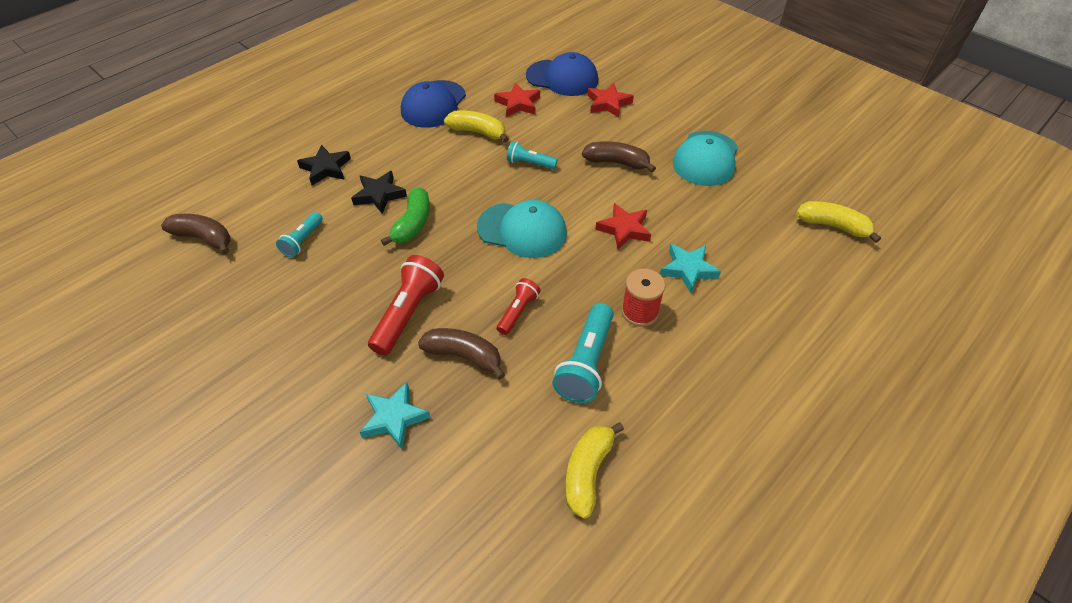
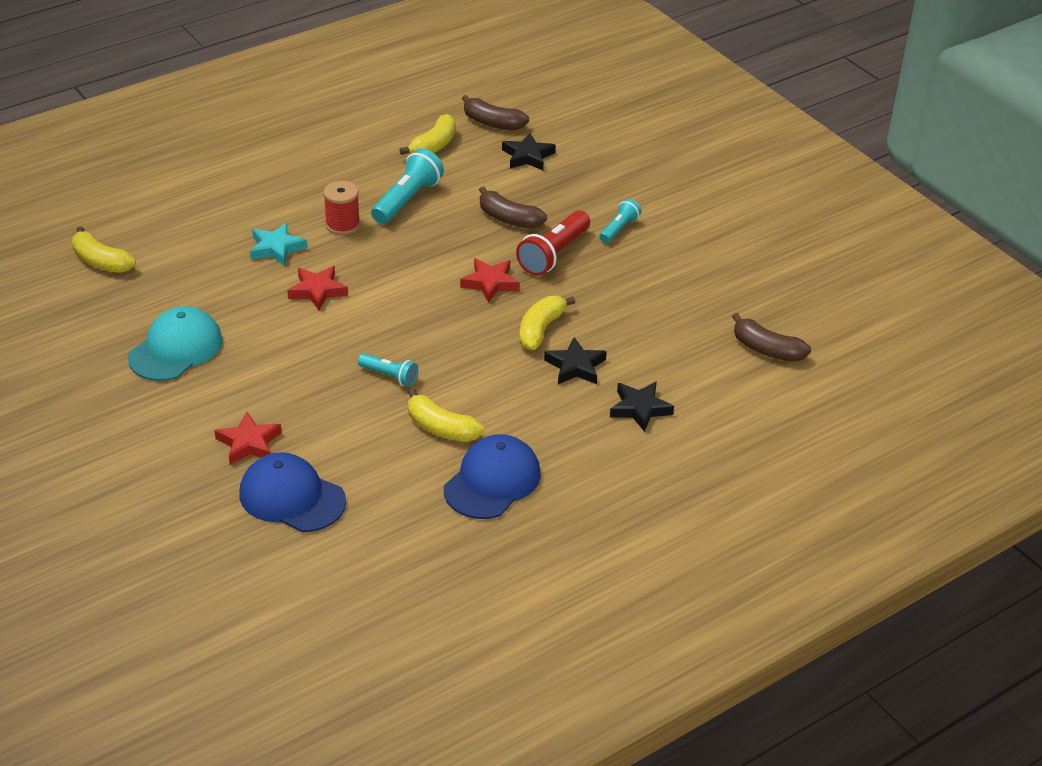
camera: 170 degrees left, 10 degrees down
(303, 241) = (659, 331): turquoise flashlight -> turquoise flashlight (619, 229)
(394, 418) = (571, 192): turquoise star -> none
(413, 224) = (540, 330): green banana -> yellow banana
(458, 478) = (527, 156): none -> black star
(518, 103) = (373, 463): red star -> red star (490, 283)
(518, 311) = (452, 241): red flashlight -> none
(522, 230) = (424, 306): turquoise cap -> none
(617, 162) = (284, 361): brown banana -> brown banana (492, 123)

